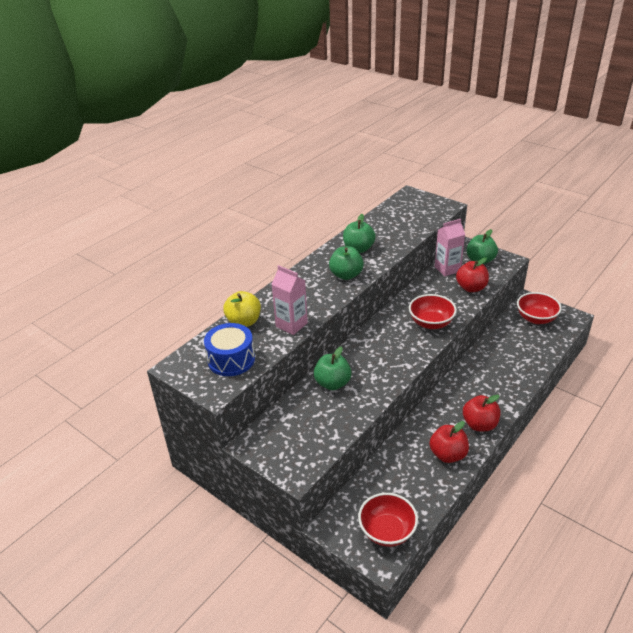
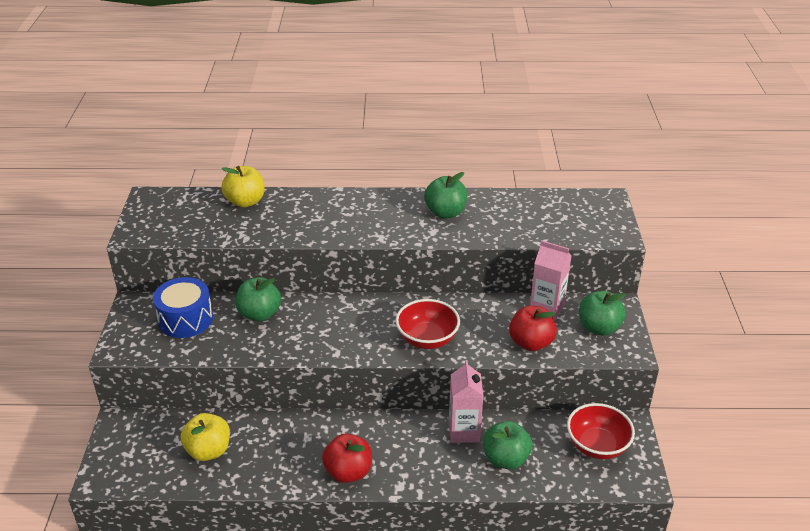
camera: 50 degrees right, 0 degrees up
(231, 360) = (184, 221): blue drum -> blue drum (185, 319)
(291, 325) = (268, 230): pink carton -> pink carton (464, 431)
(346, 275) = (387, 226): green apple -> green apple (505, 459)
(387, 531) = (139, 465): red bowl -> none
(404, 485) = (208, 450): none -> yellow apple
(448, 454) = (279, 465): red apple -> none

